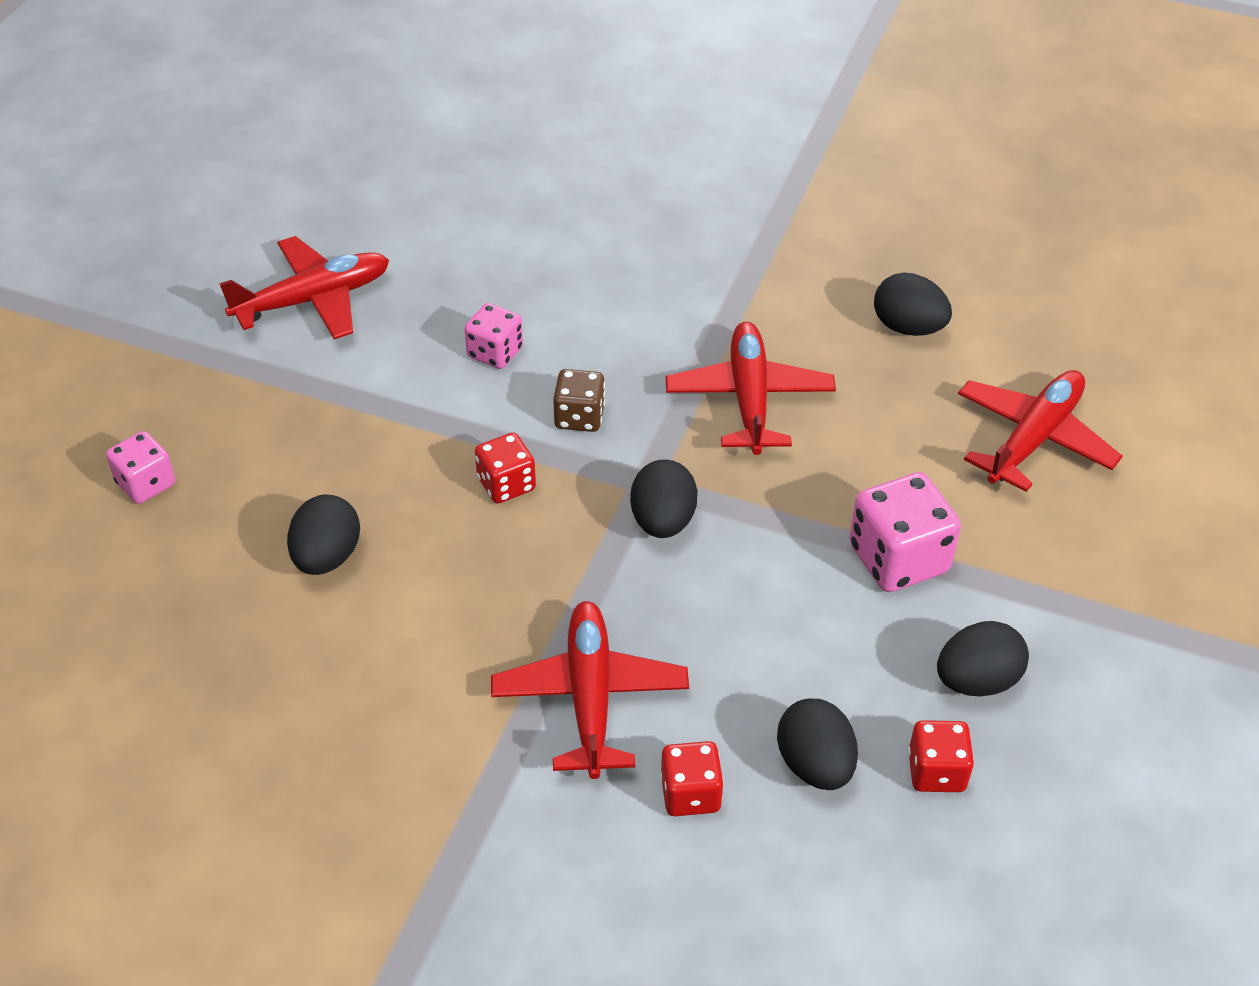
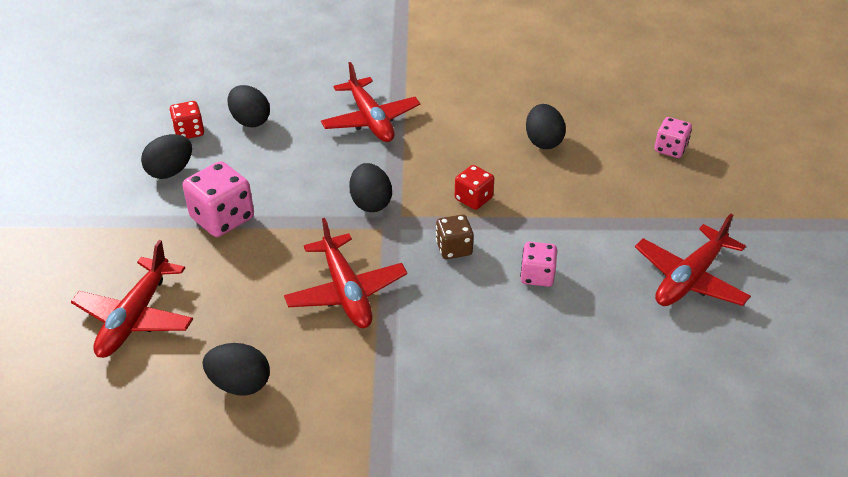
camera: 160 degrees right, 5 degrees down
(690, 794) = (306, 99): red dice -> none

